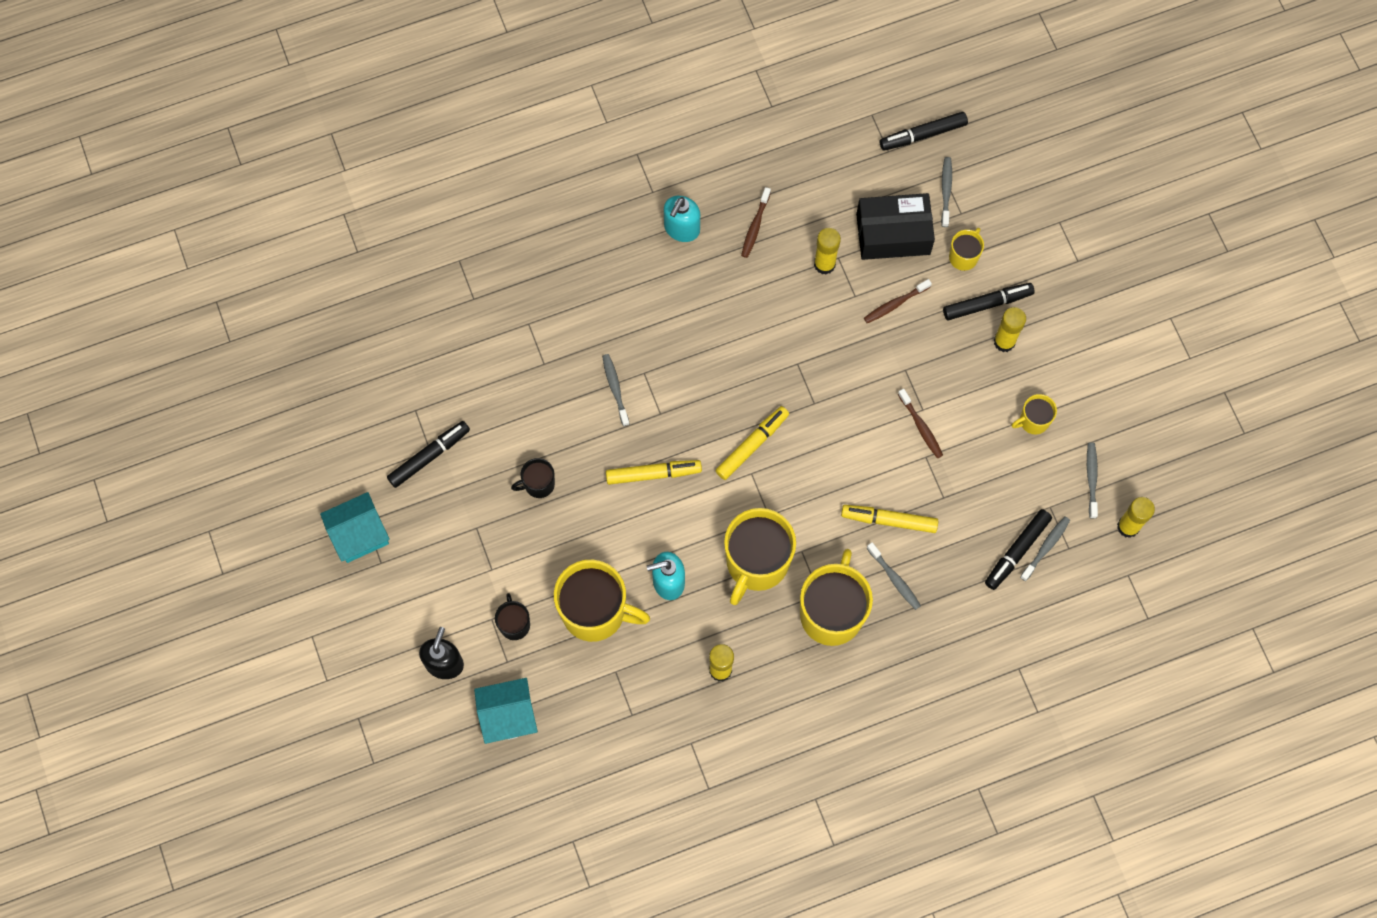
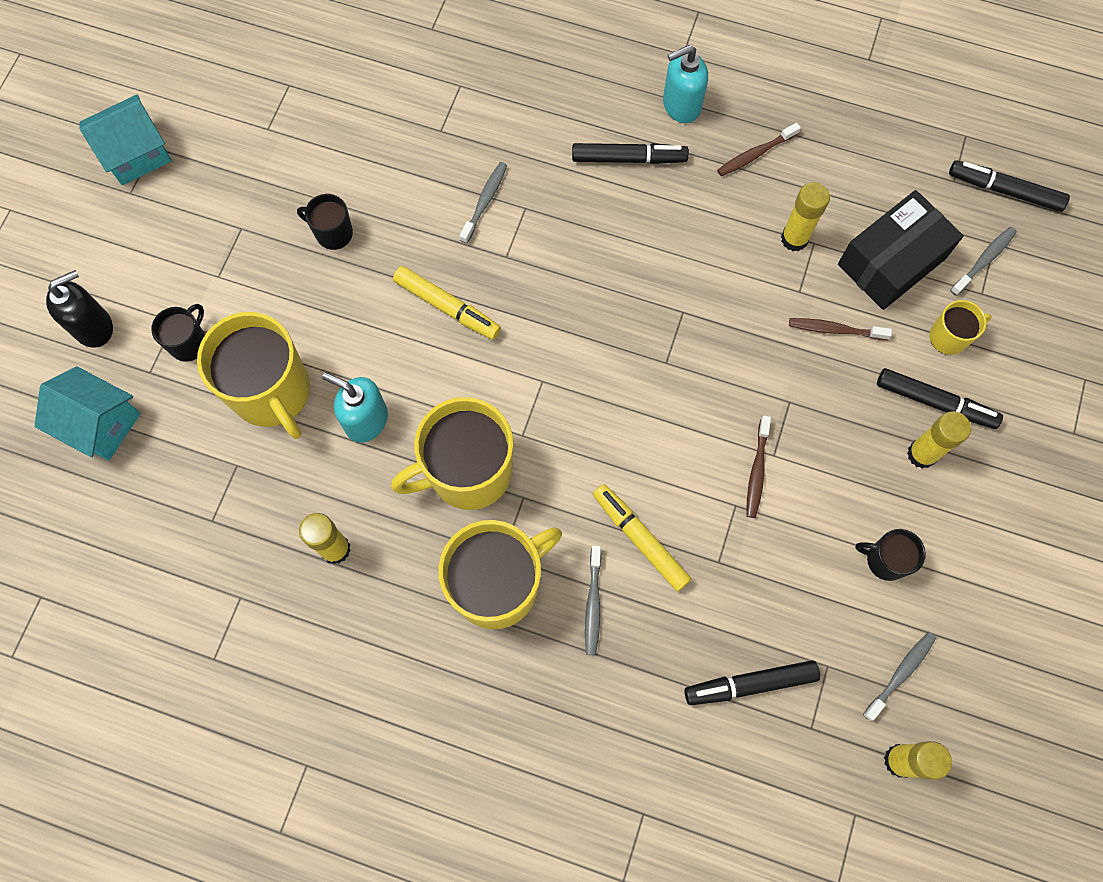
camera: 40 degrees right, 0 degrees up
(359, 534) = (136, 154): turquoise house -> turquoise house turned 45 degrees counterclockwise
(429, 456) = (261, 133): black marker -> black marker (628, 158)
(752, 445) = (567, 354): yellow marker -> none
(893, 234) = (891, 261): black box -> black box turned 75 degrees counterclockwise
(1033, 421) = (885, 560): yellow mug -> black mug
(1046, 547) = (786, 706): grey toothbrush -> none

